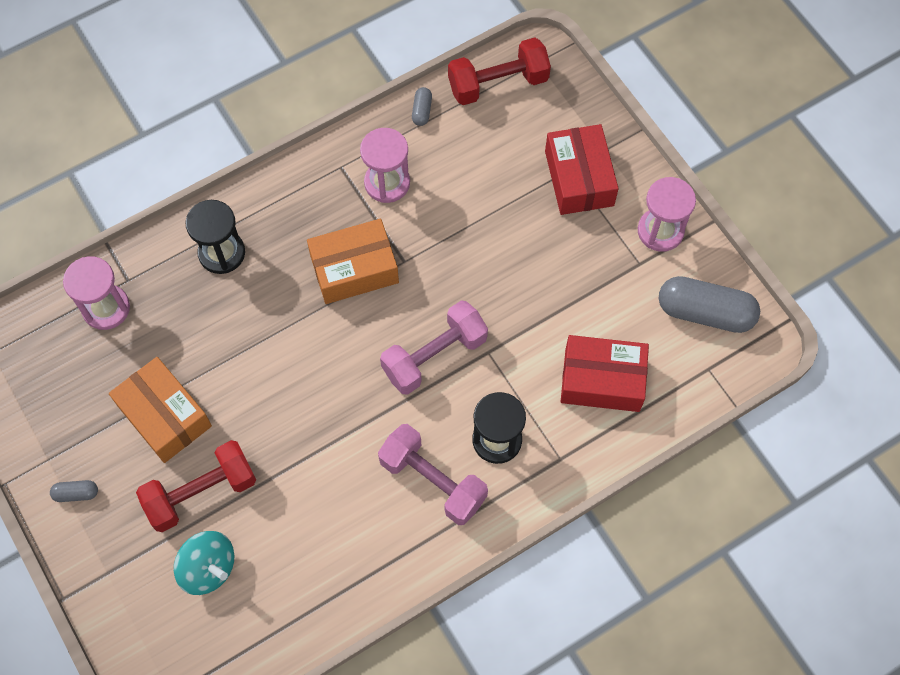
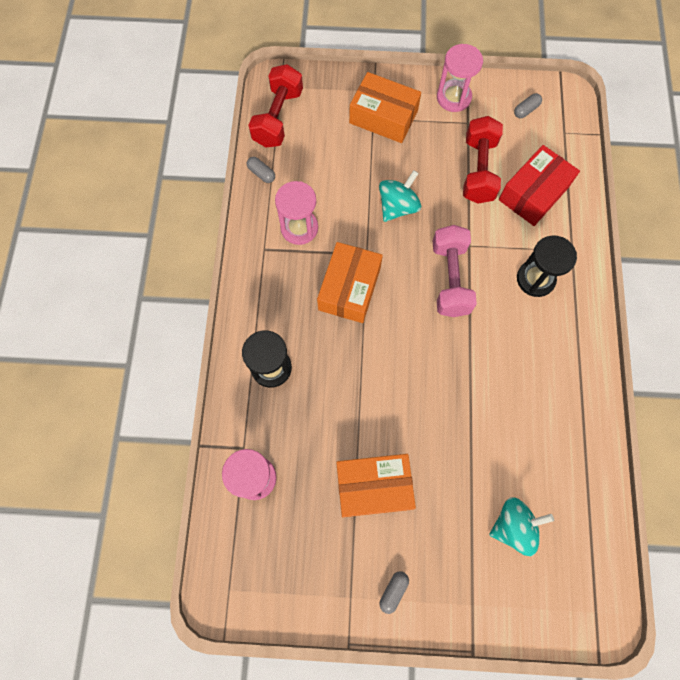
camera: 55 degrees left, 5 degrees up
(201, 493) = (451, 496): red dumbbell -> red dumbbell (478, 170)
(433, 481) = (540, 336): pink dumbbell -> none
(481, 257) = (398, 207): none -> turquoise spinning top
(579, 178) = (383, 117): red box -> orange box
(705, 313) = (526, 110): grey capsule -> grey capsule, size x0.44

